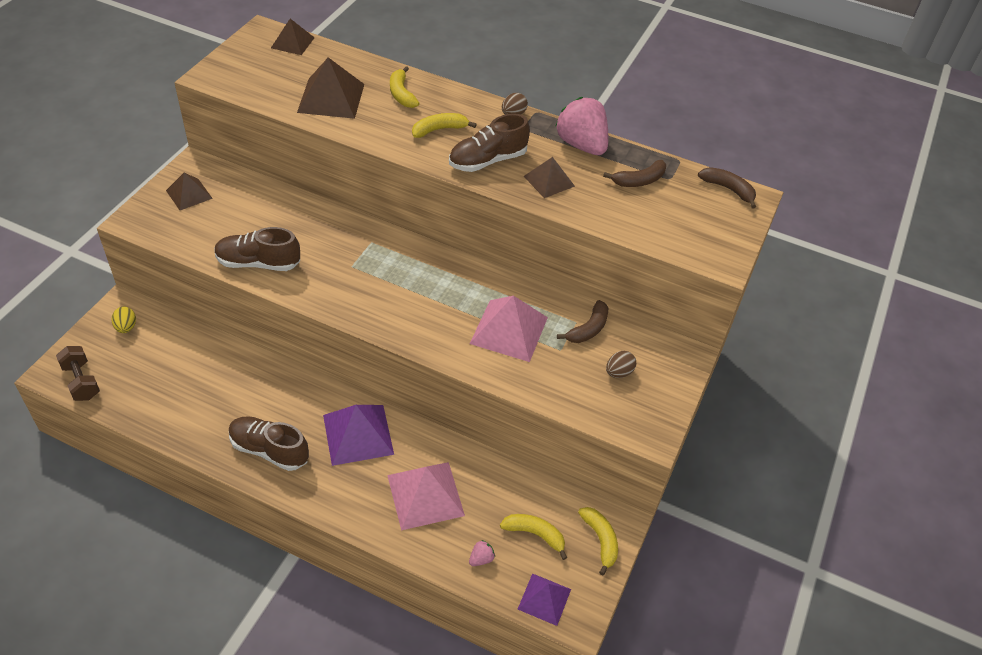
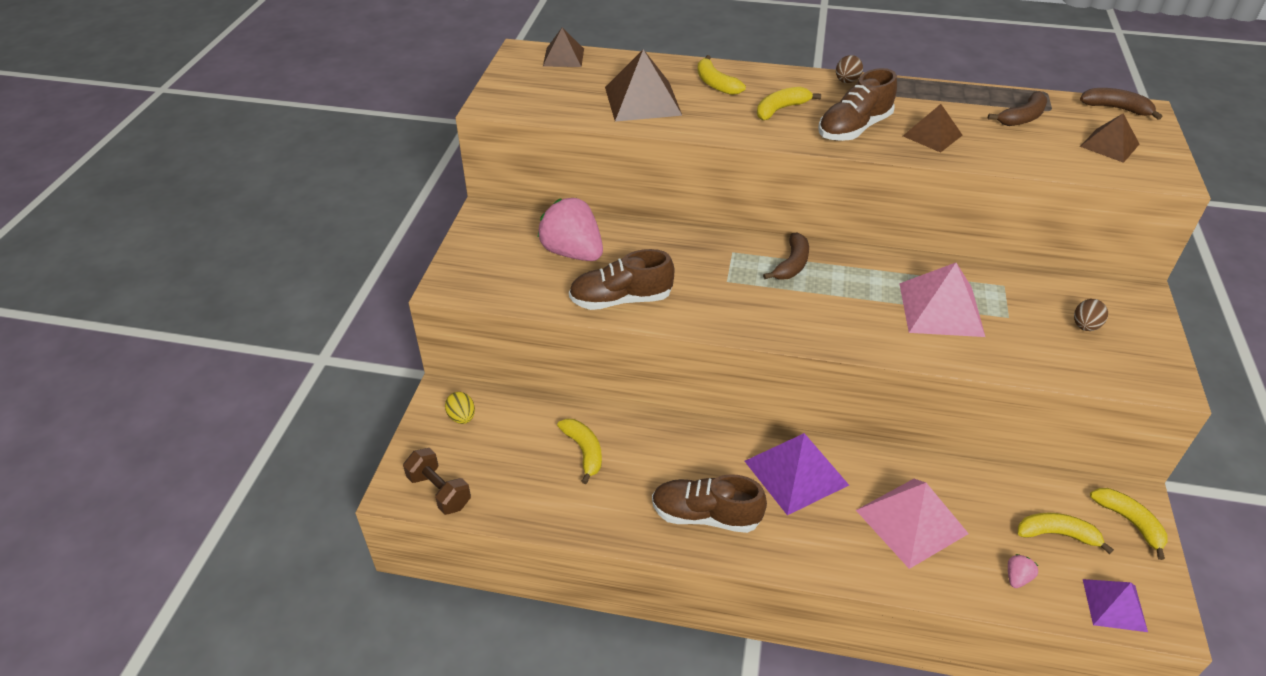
camera: 10 degrees left, 5 degrees down
(189, 194) = (498, 245): brown pyramid -> brown pyramid (1109, 145)
(204, 377) = (584, 451): none -> yellow banana
(581, 145) = (938, 96): pink strawberry -> pink strawberry (572, 253)
(588, 329) = (1022, 289): brown banana -> brown banana (792, 264)

